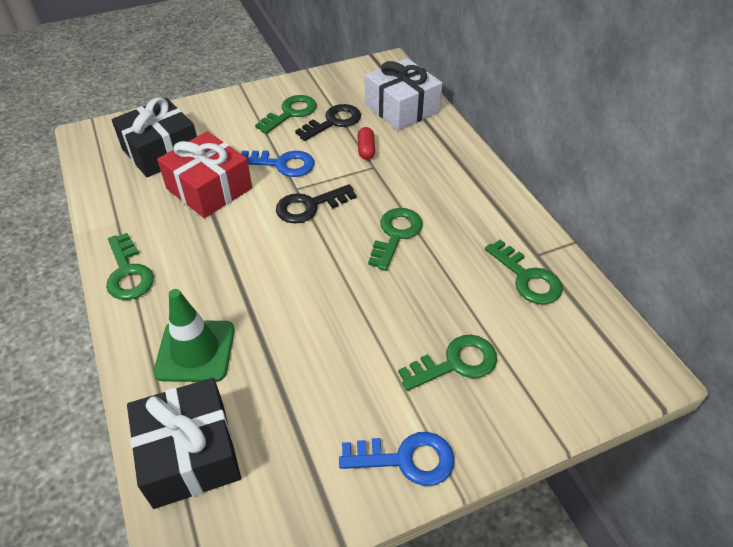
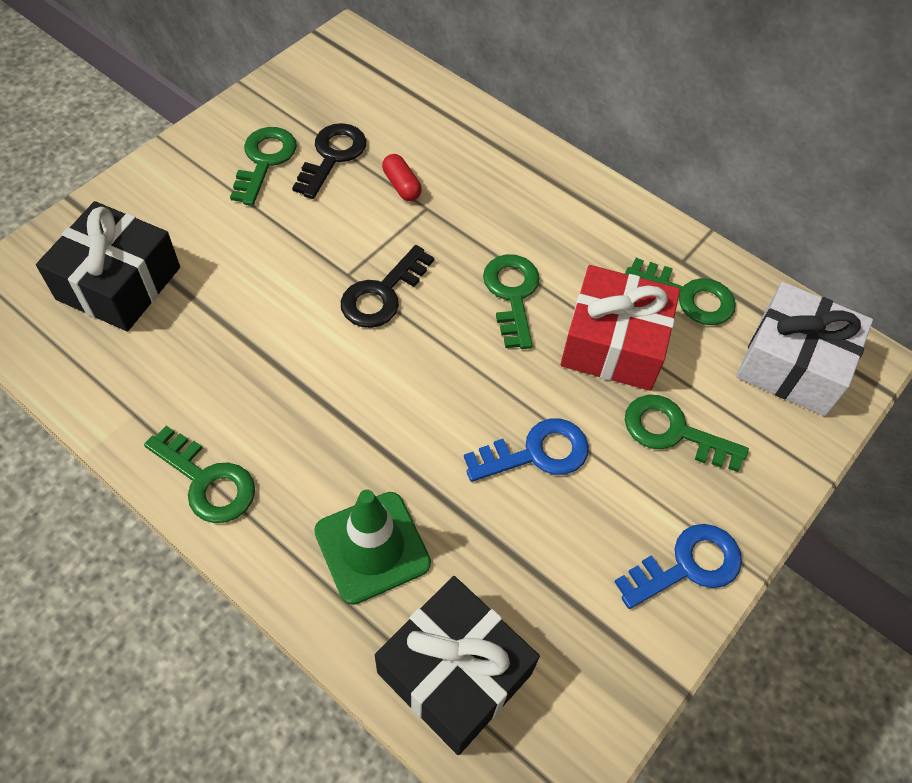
camera: 30 degrees left, 10 degrees up
(209, 188) = (230, 316): red gift -> red gift (614, 343)
(283, 164) = (306, 244): blue key -> blue key (536, 453)
(402, 108) = (409, 106): white gift -> white gift (793, 364)
(456, 363) = (673, 432): green key -> green key turned 105 degrees counterclockwise

